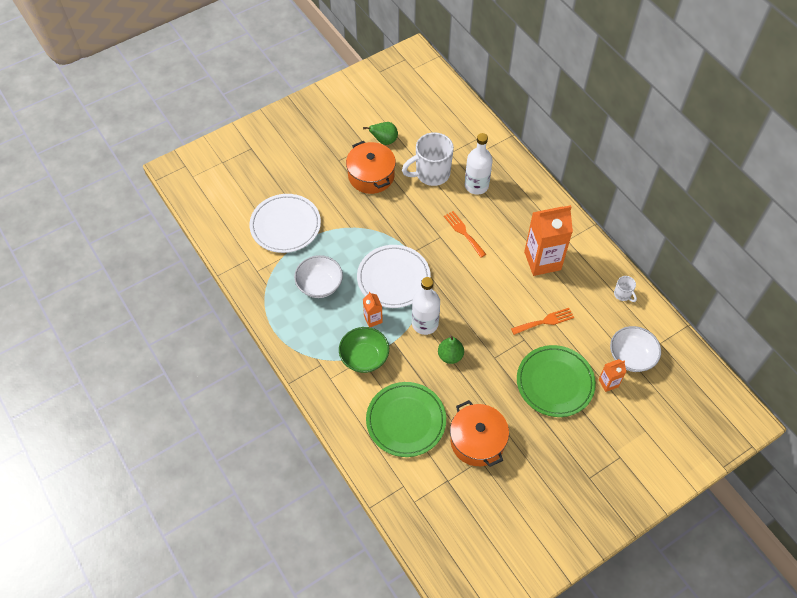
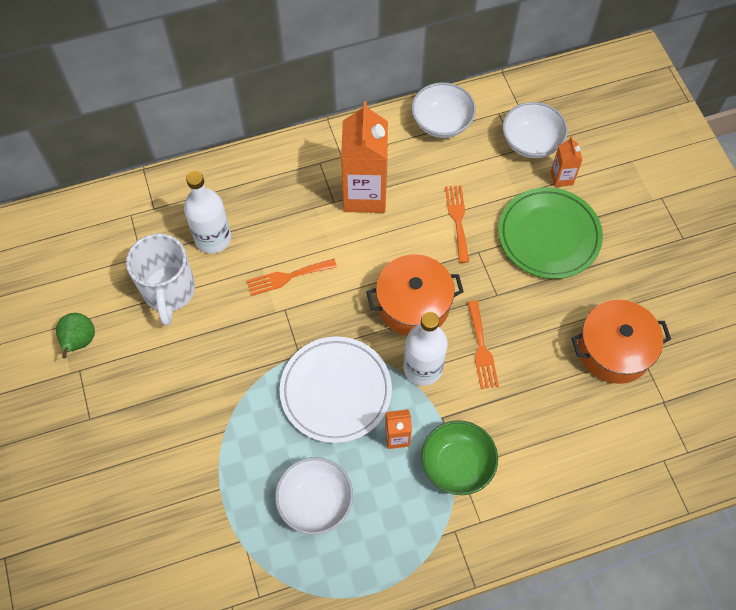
camera: 75 degrees left, 5 degrees up
(285, 225) = (186, 531): white plate -> none
(371, 176) = (139, 377): orange pot -> orange pot (413, 304)
(406, 421) = (568, 432): green plate -> none
(450, 356) = (481, 349): green pear -> orange fork
(622, 294) = (441, 122): white mug -> white bowl

